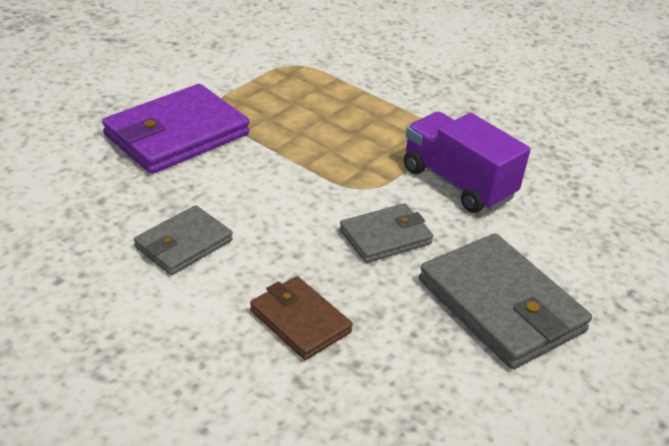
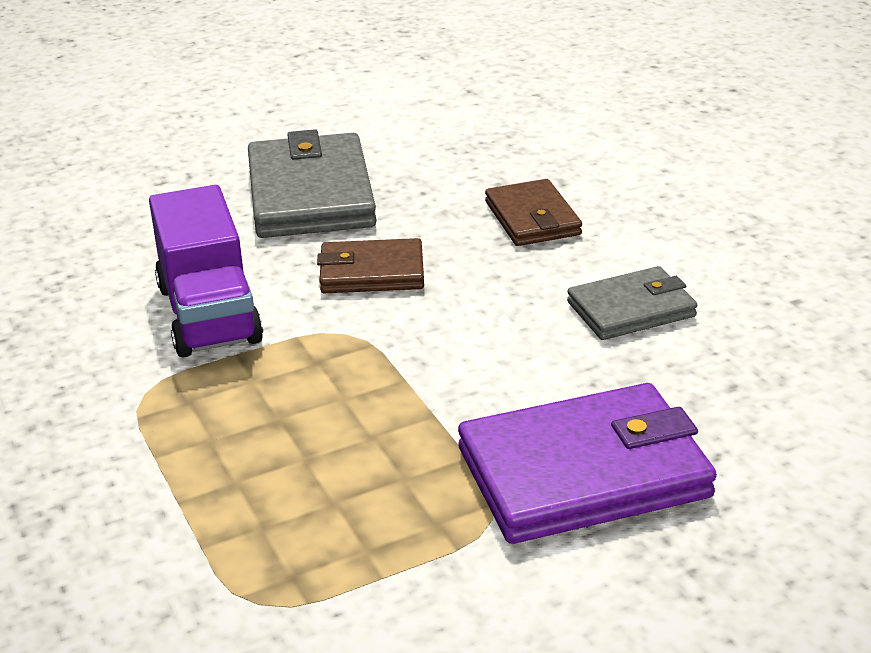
camera: 150 degrees left, 5 degrees down
(385, 237) = (372, 272): grey wallet -> brown wallet

